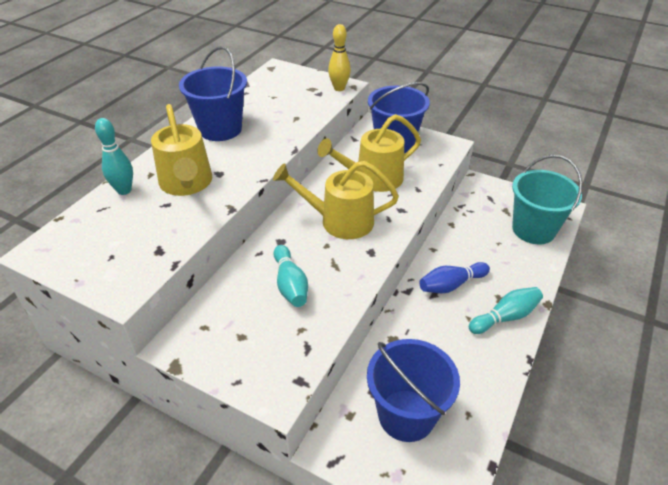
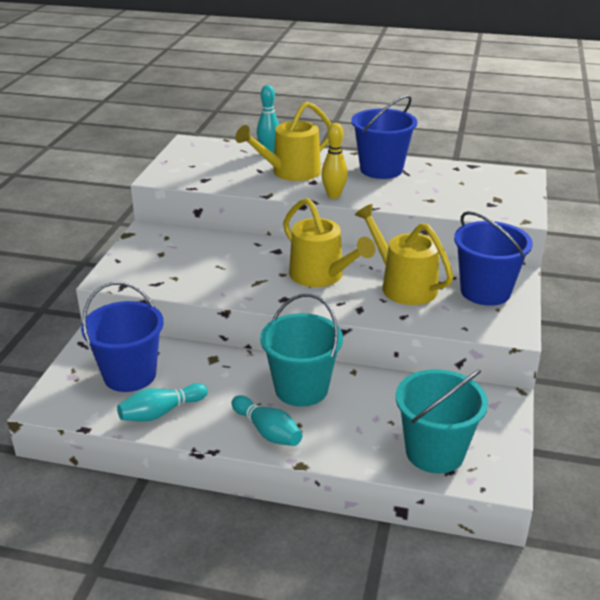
camera: 75 degrees right, 10 degrees down
(290, 284) = (224, 264): turquoise bowling pin -> turquoise bowling pin (161, 412)
(339, 88) = (512, 213): yellow bowling pin -> yellow bowling pin (334, 195)
(340, 221) = (321, 276): yellow watering can -> yellow watering can turned 150 degrees clockwise
(451, 285) = (301, 389): blue bowling pin -> turquoise bucket

